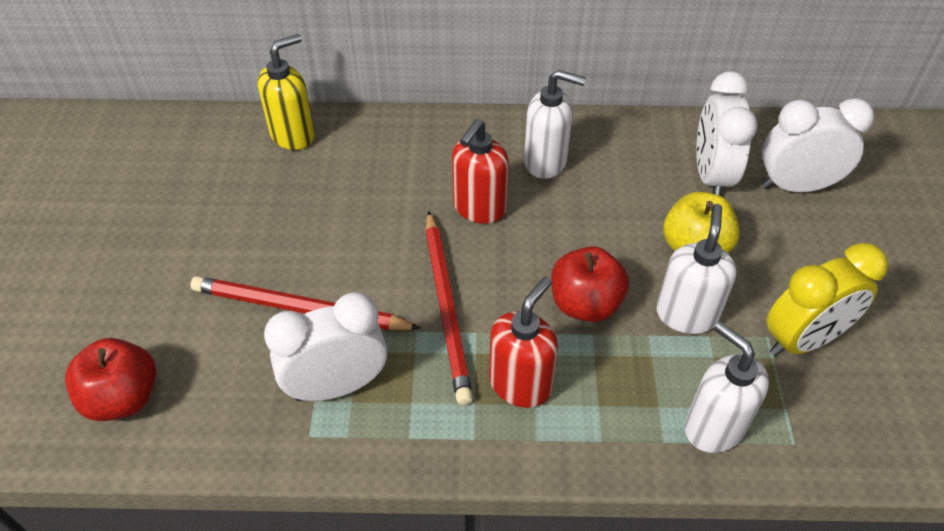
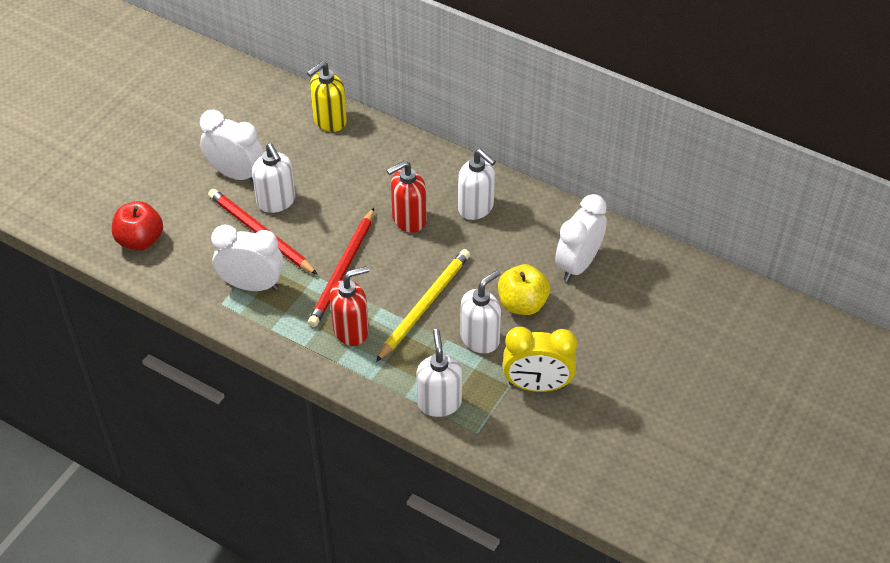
camera: 30 degrees right, 0 degrees up
(293, 135) = (329, 121): yellow soap dispenser -> yellow soap dispenser turned 150 degrees clockwise
(293, 258) = (276, 202): none -> white soap dispenser
(585, 304) = (424, 305): red apple -> yellow pencil
(796, 186) = (630, 296): white clock -> white clock (236, 174)

